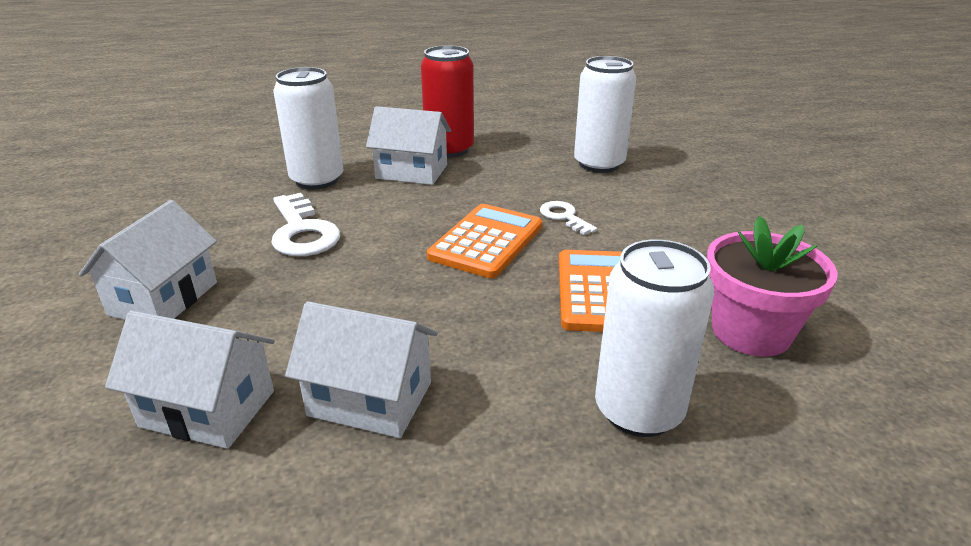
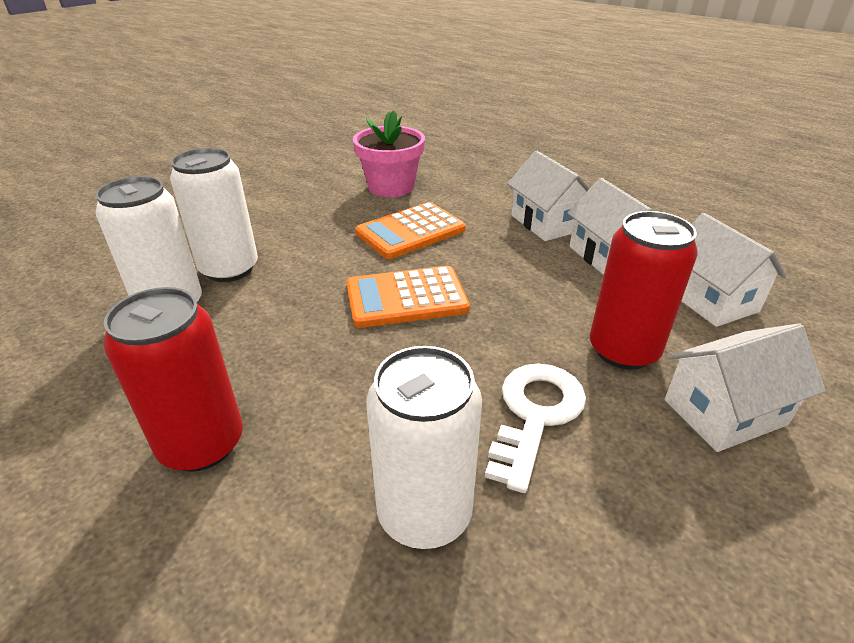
camera: 130 degrees left, 5 degrees up
(272, 299) = (623, 350): none -> red can
(411, 172) = (310, 432): white house -> white house (546, 223)
(564, 217) = (319, 281): white key -> none
(638, 410) = (494, 195): white can -> white can (229, 269)

